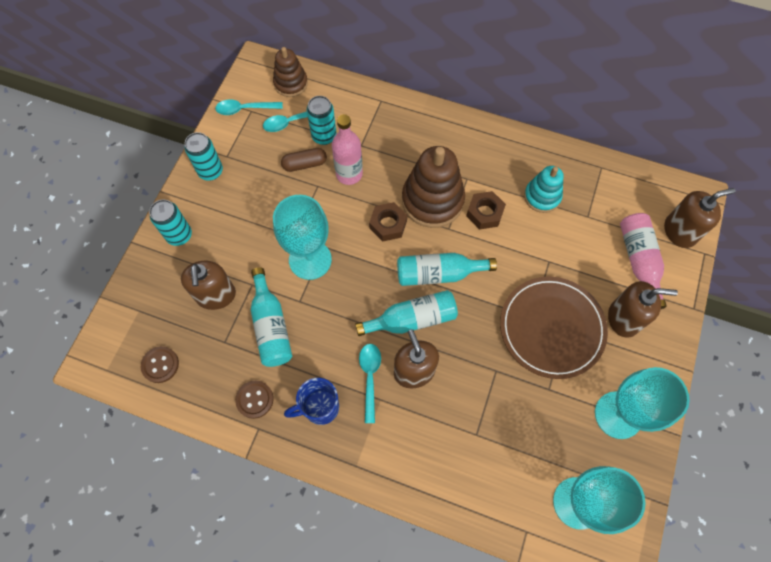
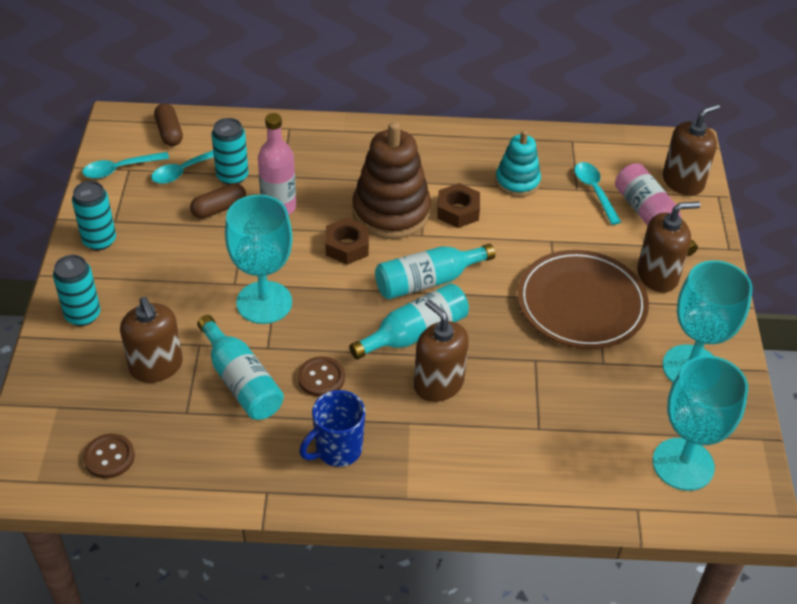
camera: 20 degrees left, 20 degrees down
(254, 399) = (250, 462): brown button -> brown button (321, 378)
(291, 83) = (169, 132): brown stacking toy -> brown capsule
(370, 378) = (387, 404): turquoise spoon -> turquoise spoon (594, 191)

